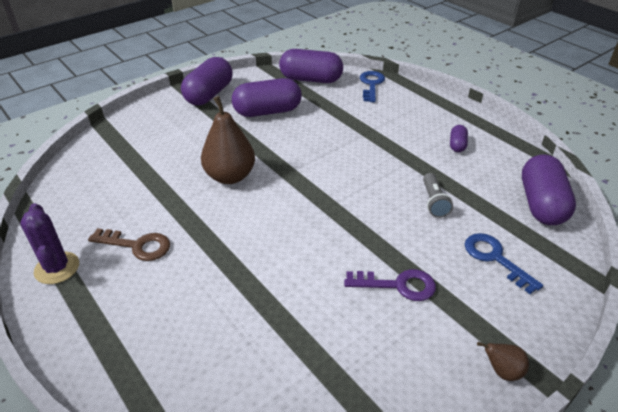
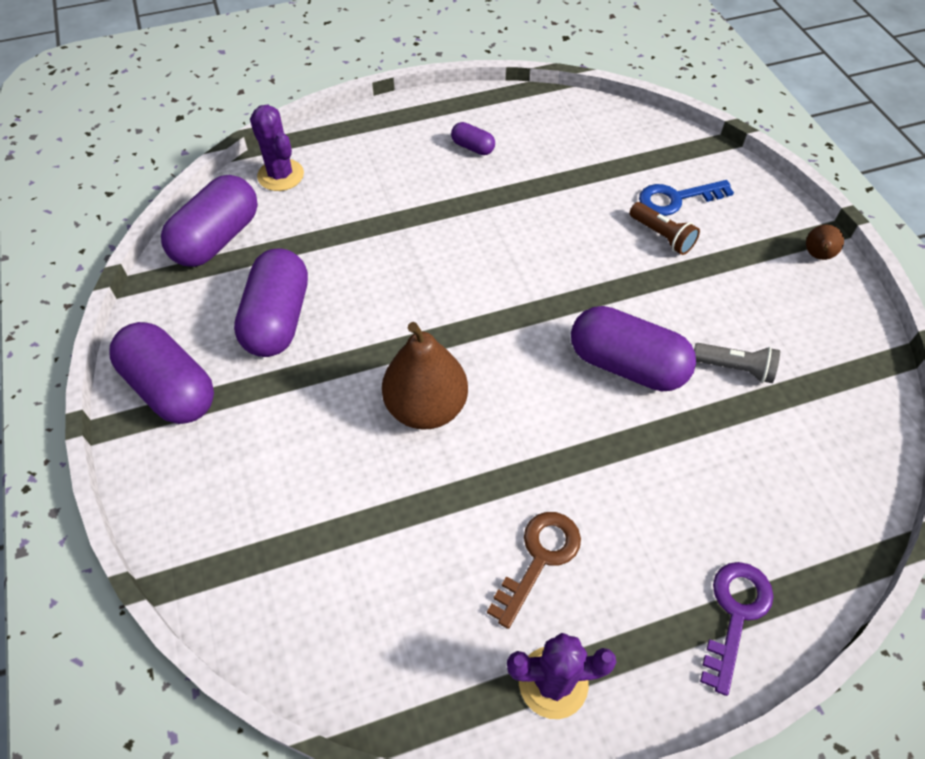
camera: 70 degrees left, 15 degrees up
(371, 84) = (280, 175): blue key -> purple cactus
(398, 285) = (693, 291): purple key -> purple key (735, 614)
(434, 202) = (570, 210): grey flashlight -> grey flashlight (735, 368)
(445, 256) = (662, 236): none -> brown flashlight
(541, 204) = (607, 128): purple capsule -> purple capsule (626, 365)

